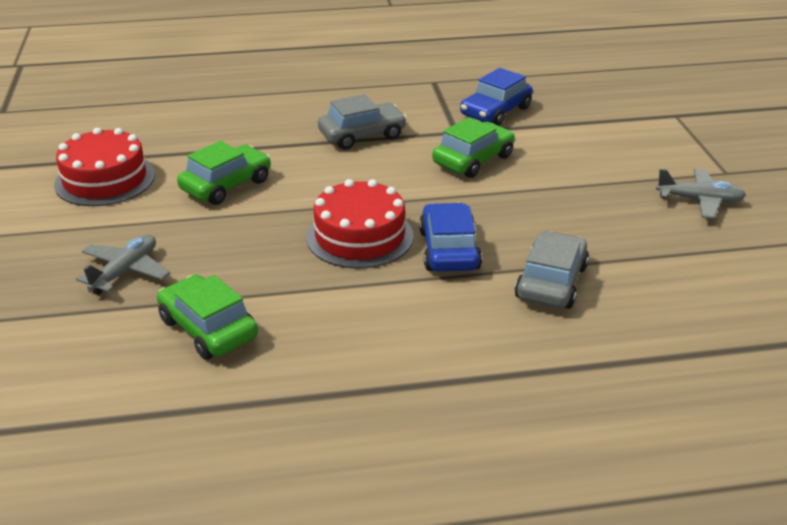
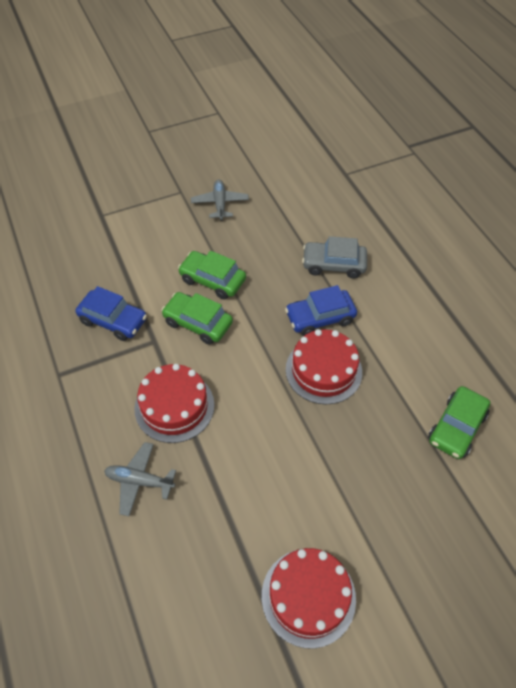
camera: 105 degrees left, 20 degrees up
(125, 271) = (425, 509): grey plane -> grey plane (139, 481)
(226, 185) = (285, 485): green car -> green car (212, 280)
(362, 135) = (174, 406): grey car -> red cake

